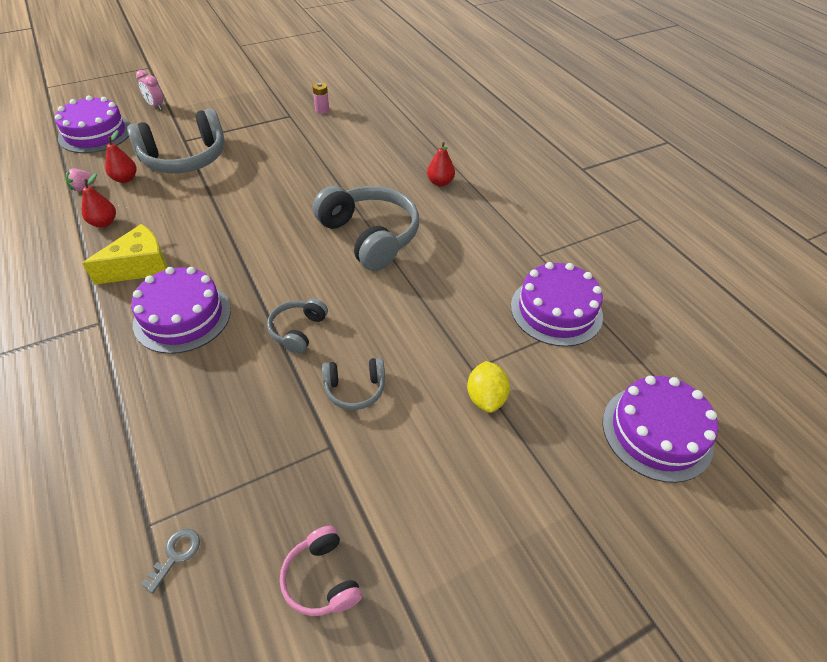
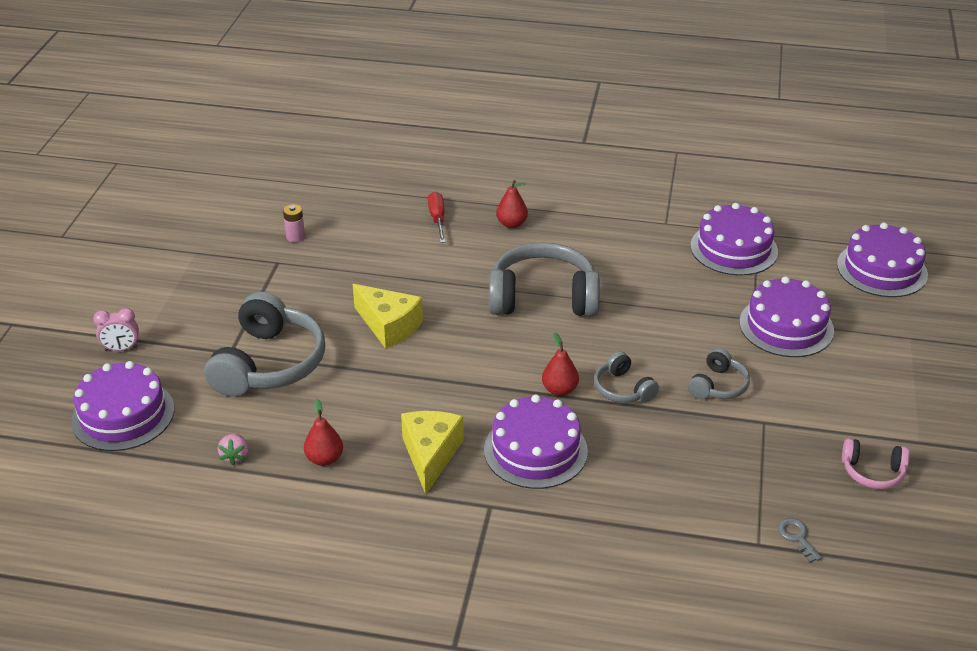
camera: 50 degrees left, 10 degrees down
(125, 179) = (256, 419): red pear -> red pear (559, 390)
(267, 184) = (389, 326): none -> yellow cheese
(405, 150) = (437, 219): none -> red screwdriver
(486, 398) = (786, 326): yellow lemon -> purple cake

